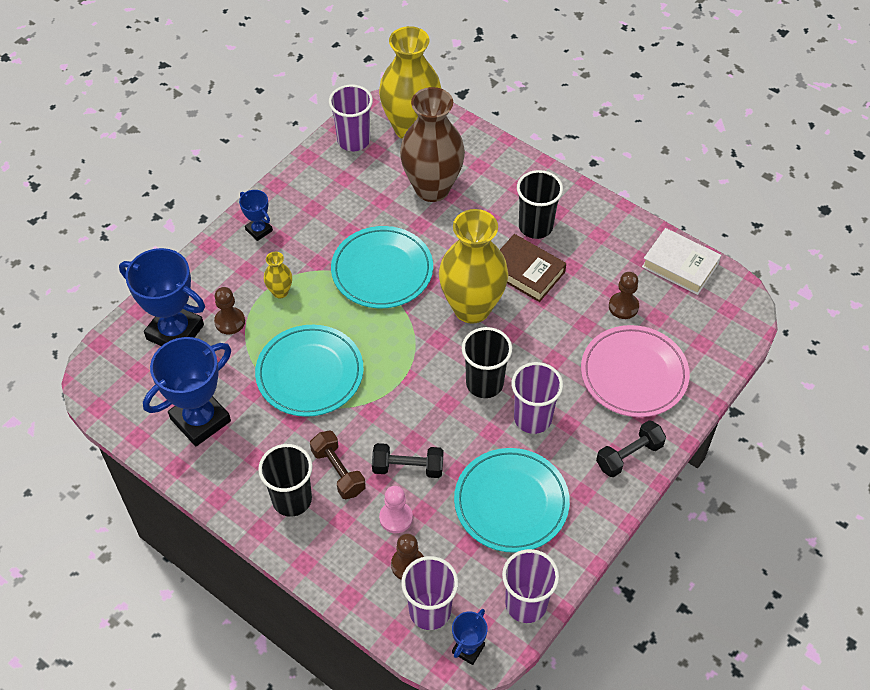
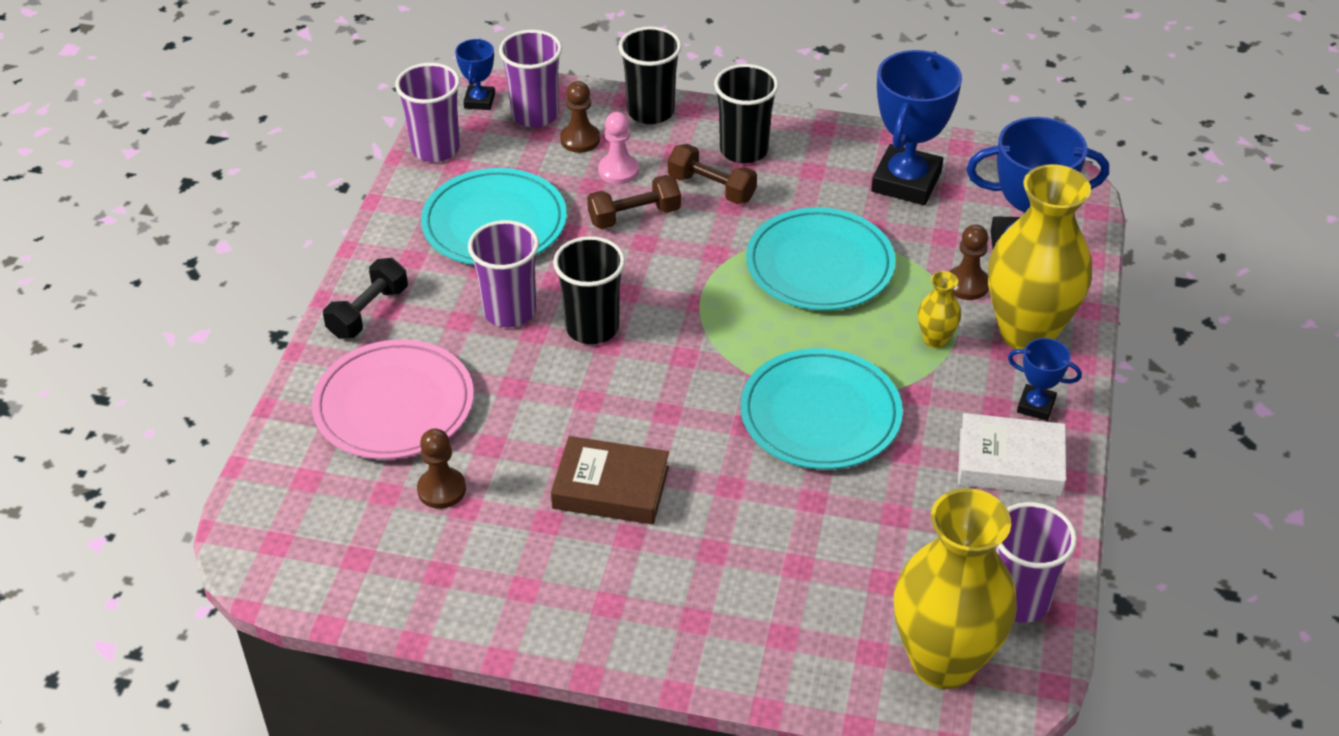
camera: 155 degrees right, 10 degrees down
(408, 467) = (634, 216): black dumbbell -> brown dumbbell
(432, 188) = (833, 565): brown vase -> none
(472, 308) = (662, 410): yellow vase -> yellow vase (1027, 332)
(535, 226) = (632, 563): black cup -> black cup (650, 111)
(680, 265) = (372, 585): white book -> white book (1010, 462)

